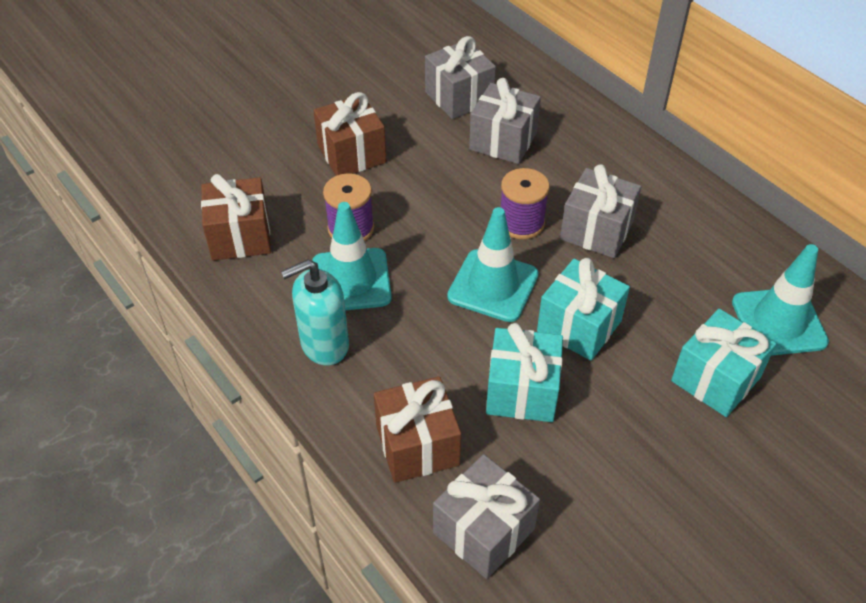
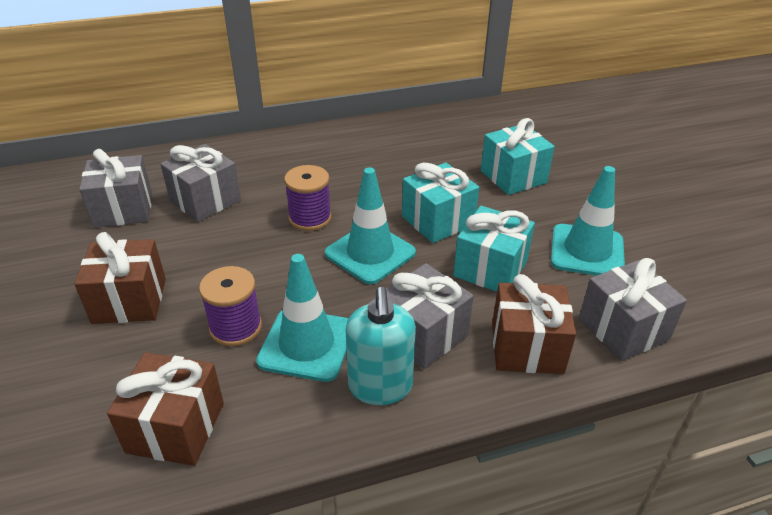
camera: 70 degrees left, 10 degrees down
(596, 230) = (345, 184): grey gift -> grey gift (423, 334)
(778, 322) = (475, 139): turquoise traffic cone -> turquoise traffic cone (587, 251)

